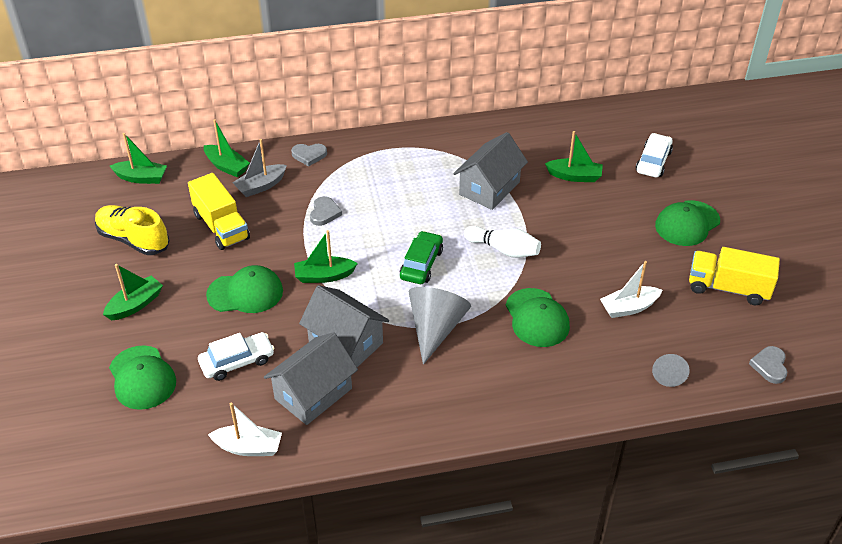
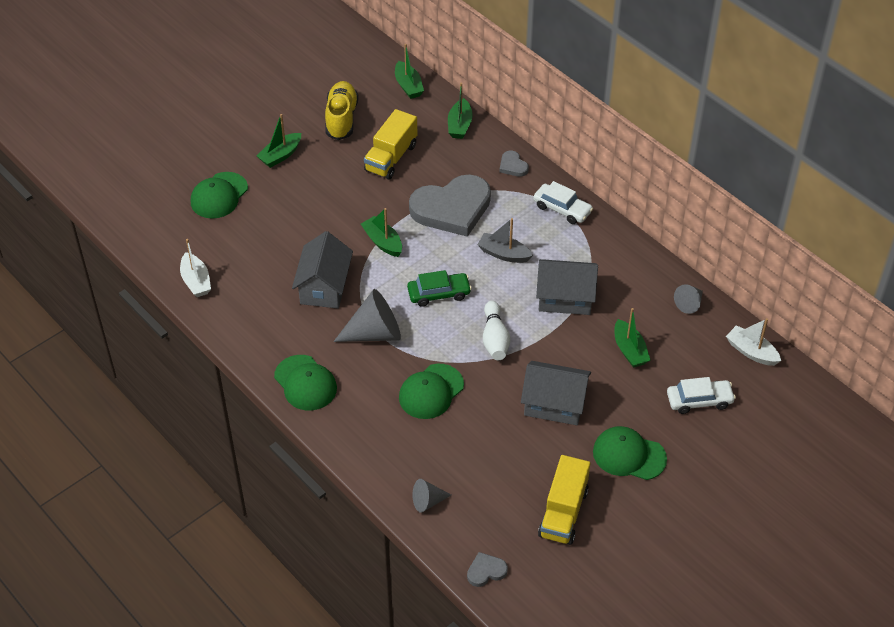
camera: 60 degrees right, 5 degrees up
(135, 305) = (280, 155): green boat -> green boat turned 120 degrees clockwise
(237, 362) = (265, 236): white car -> white car (562, 209)
(245, 293) = (333, 207): green cap -> green cap (305, 383)
(261, 186) = (453, 156): grey boat -> grey boat (504, 254)
(313, 393) = (264, 292): grey house -> grey house (554, 404)
(324, 213) = (452, 208): grey heart -> grey heart, size x2.42
(548, 124) = (689, 303): none -> grey cone
(629, 307) = (487, 449): white boat -> white boat (751, 352)
(728, 288) = (563, 512): yellow truck -> yellow truck turned 150 degrees counterclockwise

